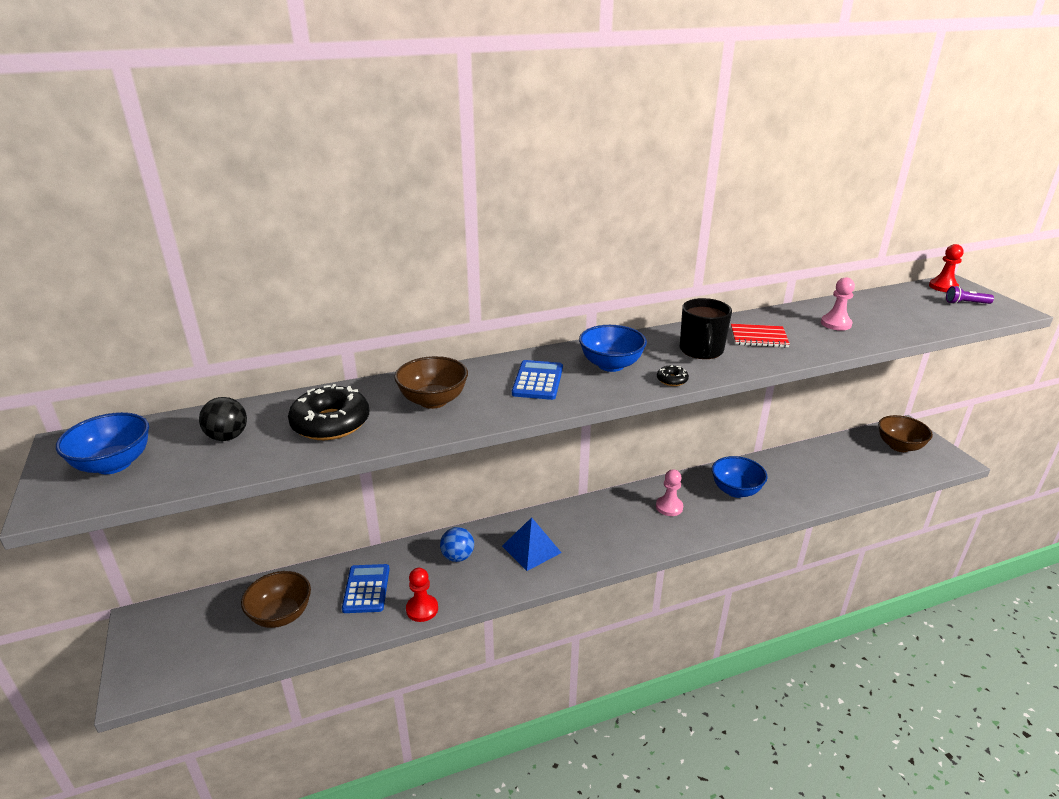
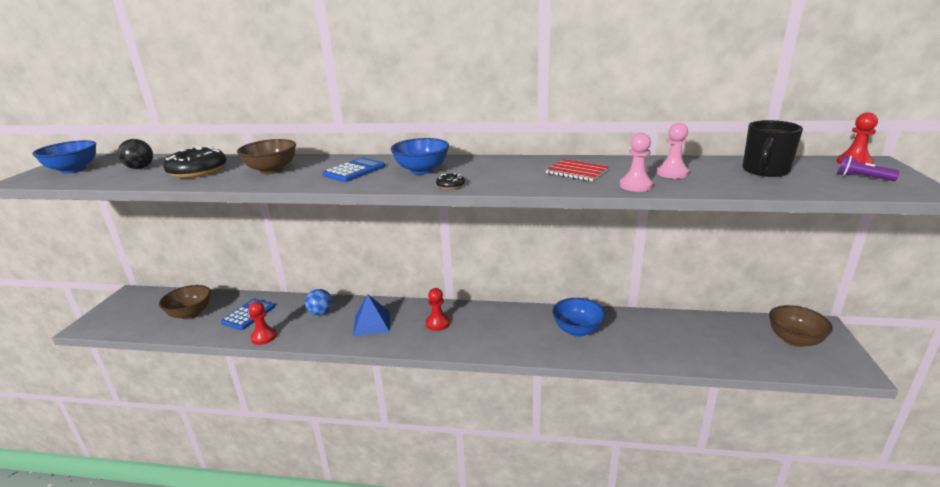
camera: 30 degrees right, 5 degrees down
(601, 526) = (437, 323): none -> red pawn
(669, 507) = (505, 326): pink pawn -> pink pawn (635, 185)
(701, 351) = (509, 173): black mug -> black mug (765, 171)

